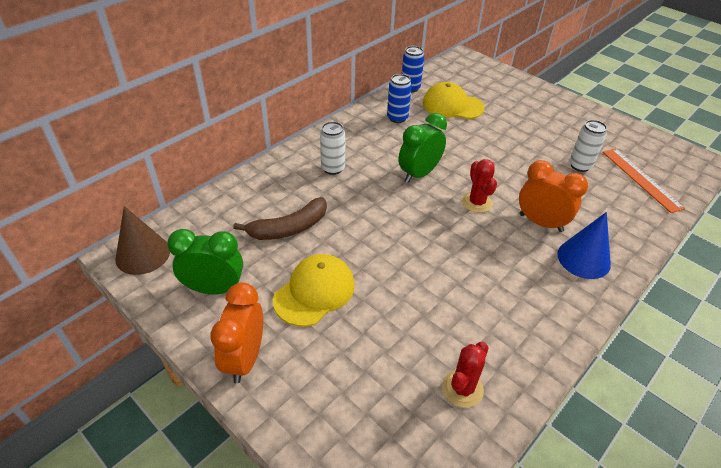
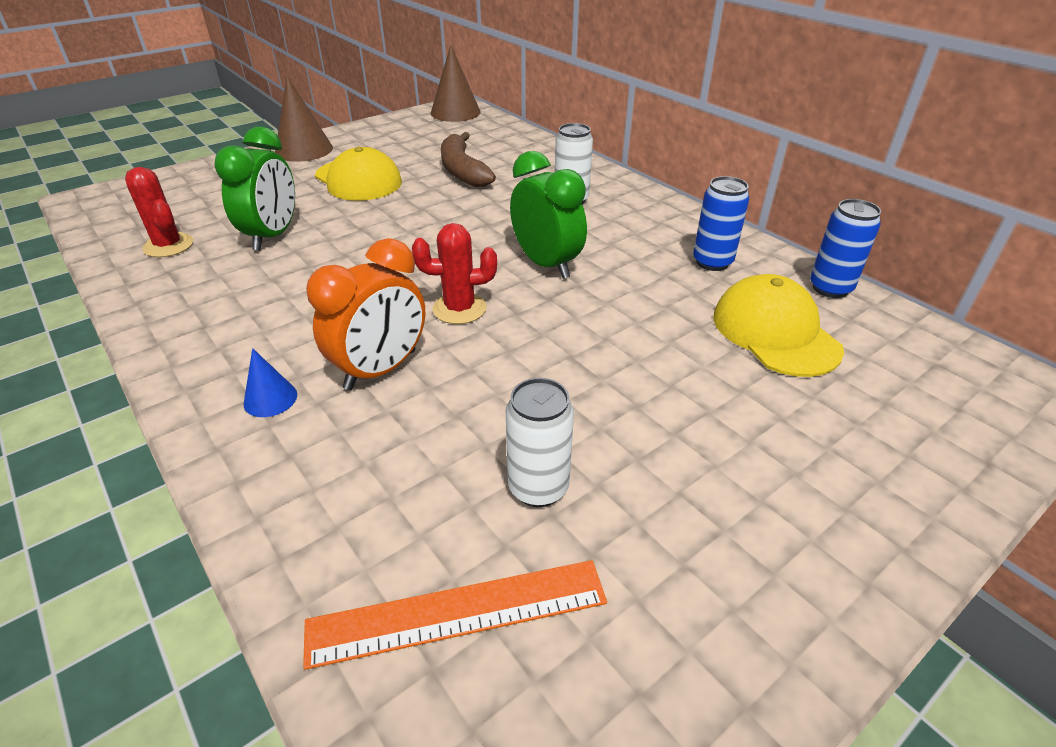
camera: 100 degrees right, 5 degrees down
(214, 289) = (394, 138): green clock -> green clock (273, 236)
(245, 358) = (304, 150): orange clock -> brown cone
(452, 105) = (775, 332): yellow cap -> yellow cap turned 45 degrees counterclockwise
(583, 259) = (270, 399): blue cone -> blue cone, size x0.53

